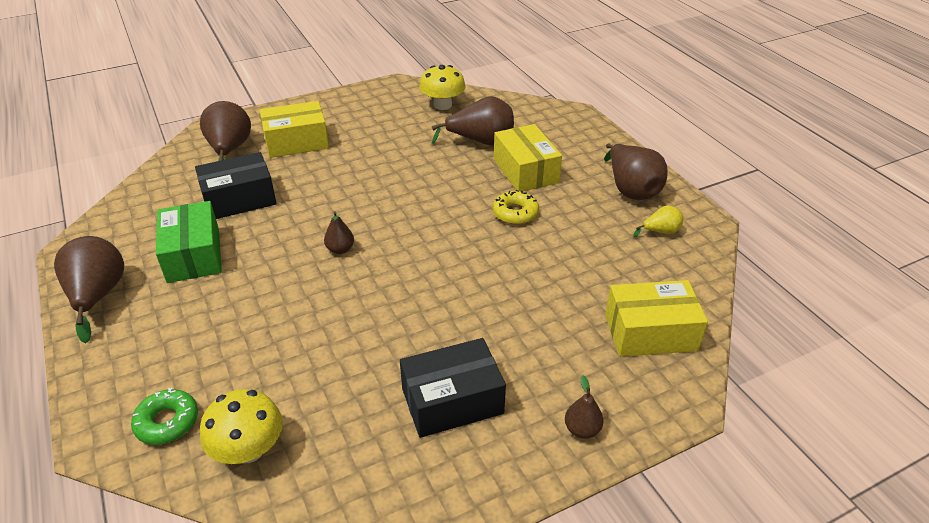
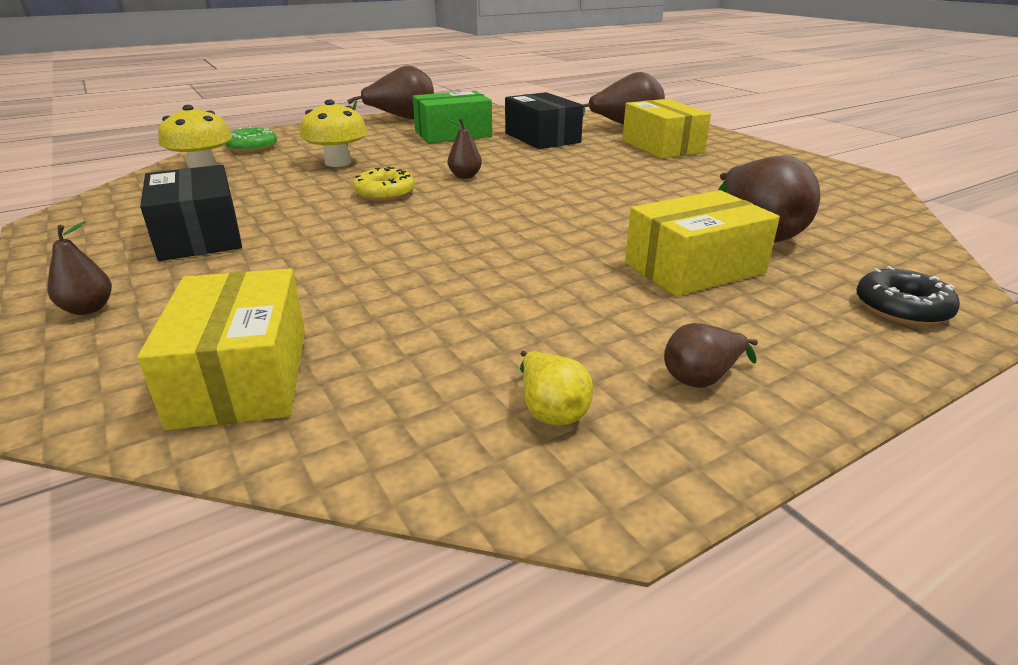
camera: 85 degrees right, 10 degrees down
(442, 105) = (840, 205): yellow mushroom -> yellow mushroom (338, 163)
(515, 213) = (566, 261): yellow donut -> yellow donut (385, 193)
(568, 126) = (902, 308): none -> black donut
(631, 189) = (702, 378): brown pear -> brown pear, size x0.51

